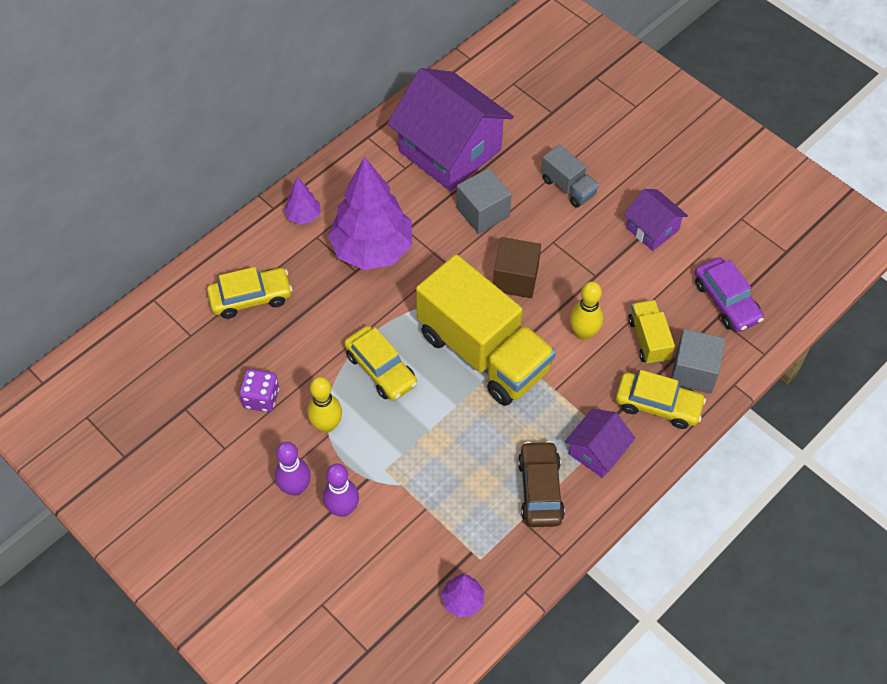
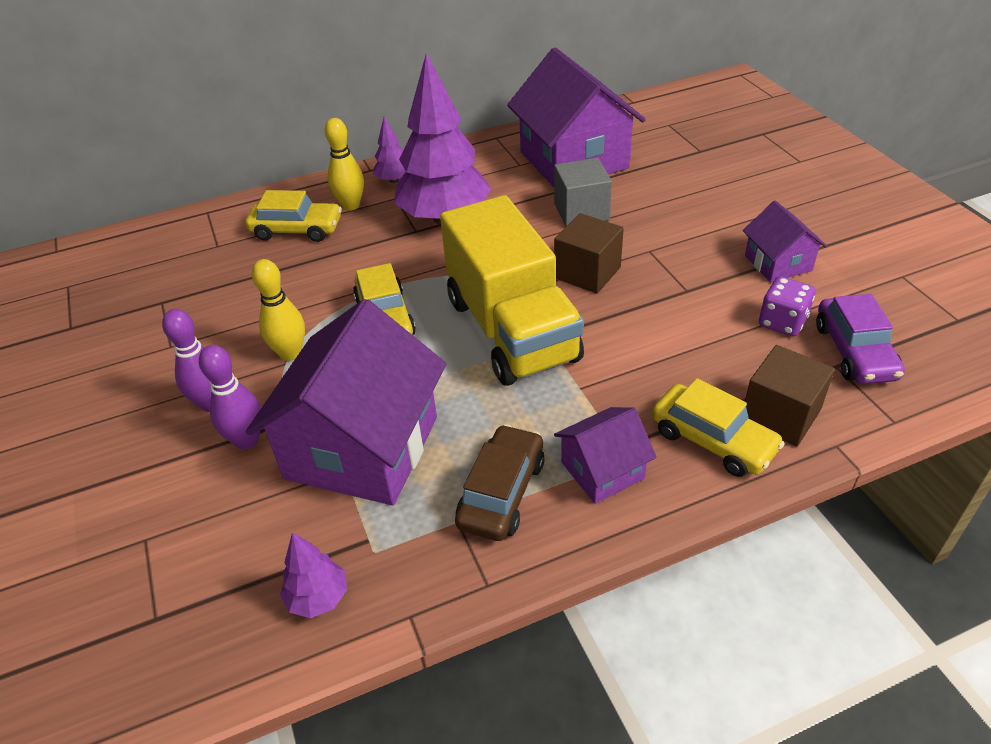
camera: 25 degrees right, 15 degrees down
(261, 398) = (242, 312): purple dice -> purple dice (782, 322)
(429, 487) = (362, 447): none -> purple house
(568, 187) = (690, 209): grey truck -> none
(583, 333) = (645, 340): yellow bowling pin -> yellow bowling pin (351, 205)
(648, 339) = (729, 366): yellow truck -> none
(693, 371) = (780, 415): grey cube -> brown cube

